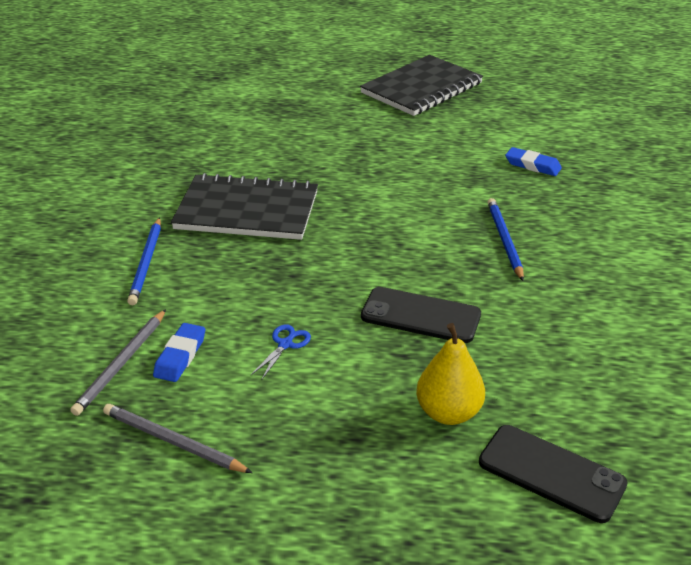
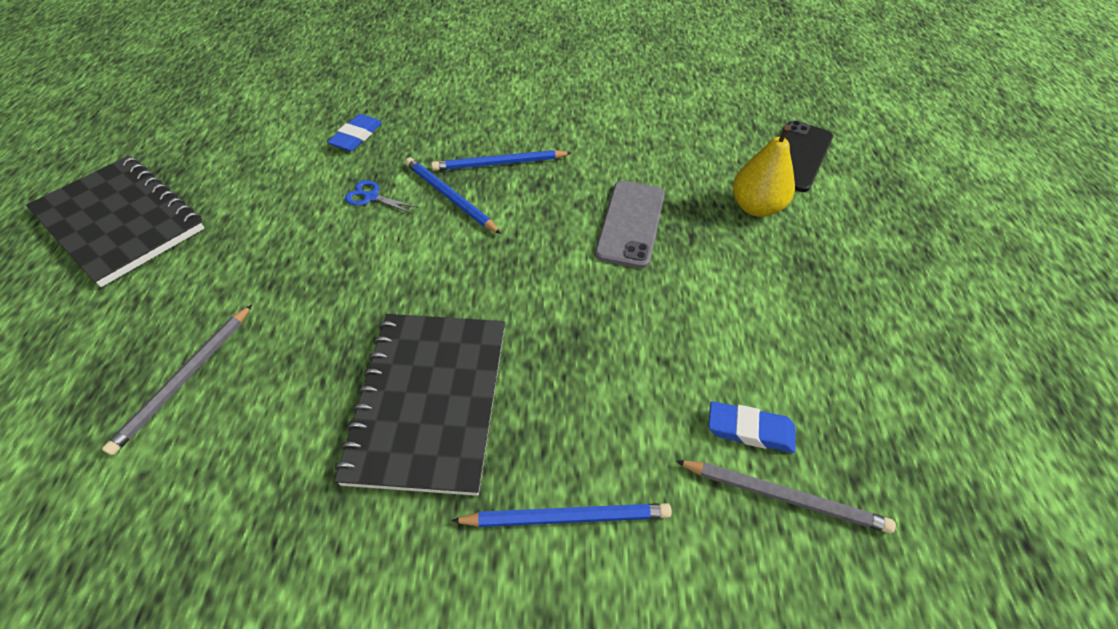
camera: 95 degrees left, 15 degrees up
(173, 442) = (880, 411): grey pencil -> grey pencil (185, 379)
(285, 344) = (701, 328): blue scissors -> blue scissors (371, 197)
(420, 316) = (631, 223): black phone -> grey phone
(454, 214) = (450, 197): none -> blue pencil

